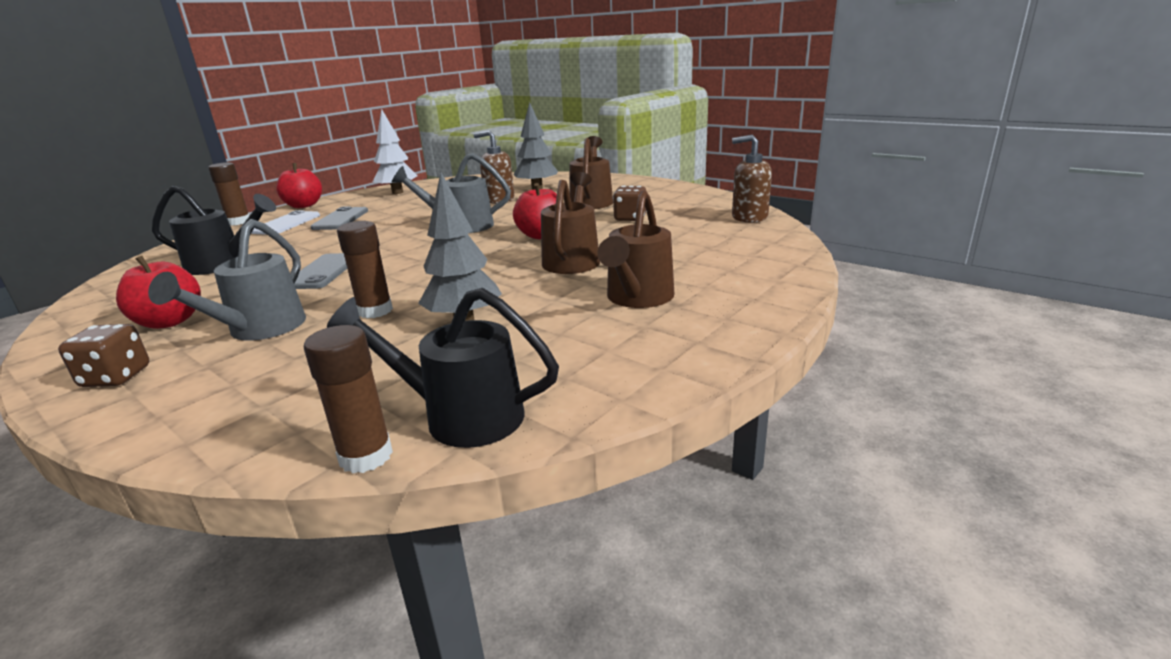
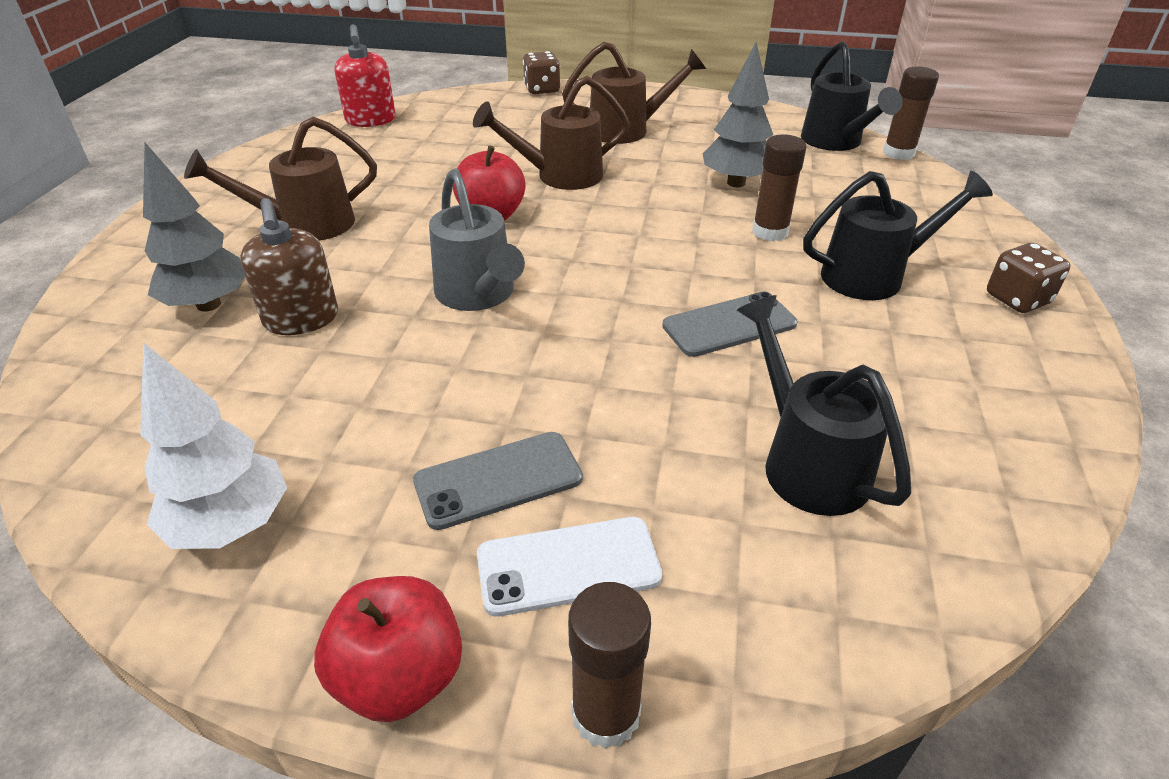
camera: 120 degrees left, 15 degrees up
(170, 322) = (945, 353): red apple -> none
(260, 330) = (873, 275): grey watering can -> black watering can
(630, 218) = (394, 179): brown dice -> brown dice (542, 90)
(749, 217) = (370, 120): brown soap dispenser -> red soap dispenser

